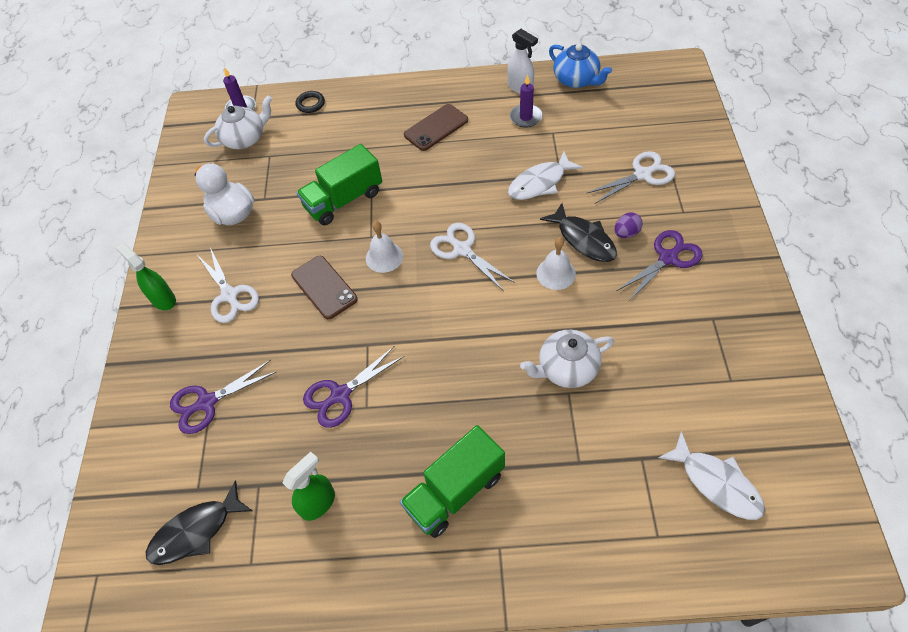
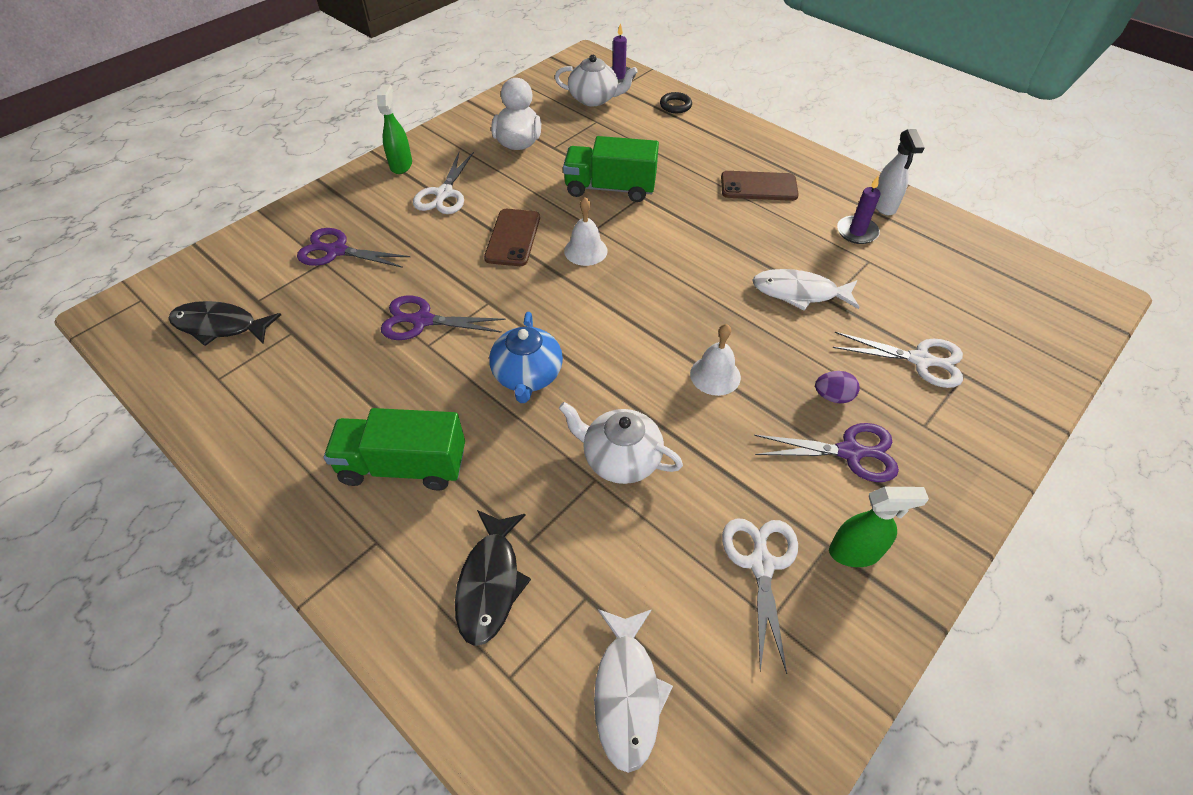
camera: 40 degrees right, 5 degrees down
(318, 503) = (308, 380): green spray bottle -> green spray bottle (855, 552)
(462, 249) = (656, 292): white scissors -> white scissors (761, 564)
(576, 80) = (954, 234): blue teapot -> blue teapot (527, 376)
(583, 239) = (780, 368): black fish -> black fish (490, 583)

